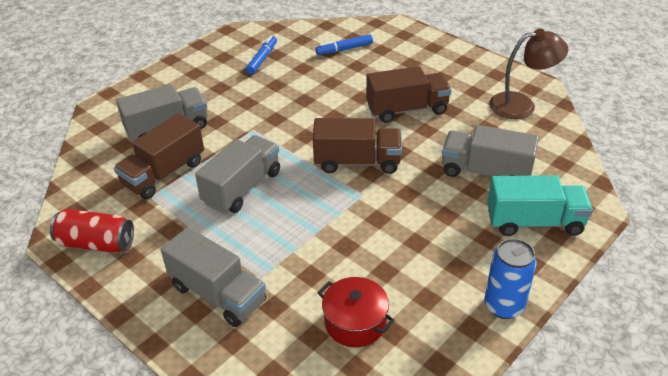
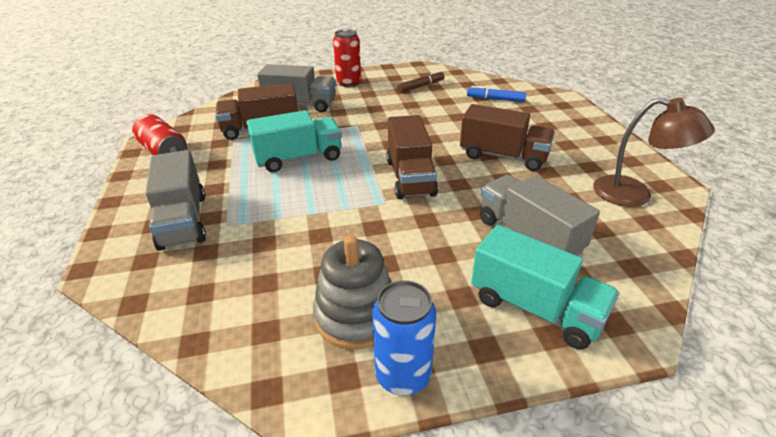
camera: 35 degrees right, 5 degrees down
(184, 81) = (349, 83): none -> red can
(242, 188) = (298, 158): grey truck -> turquoise truck
(262, 59) = (421, 86): blue marker -> brown marker
(355, 322) = (245, 302): red pot -> none
(357, 162) = (410, 177): brown truck -> brown truck turned 45 degrees clockwise
(438, 288) = (356, 315): none -> grey stacking toy

